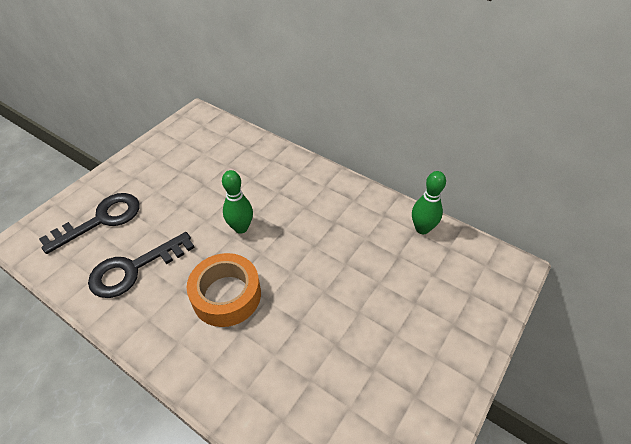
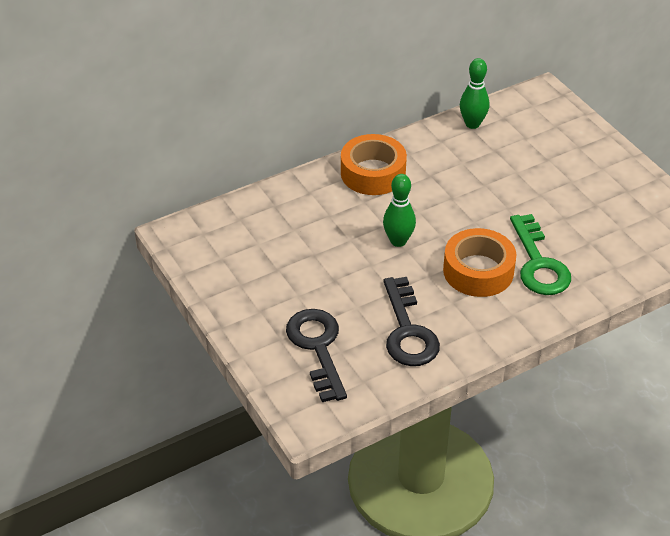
camera: 65 degrees left, 5 degrees down
(256, 342) = (538, 264): none -> green key
(315, 186) = (373, 173): none -> orange tape

